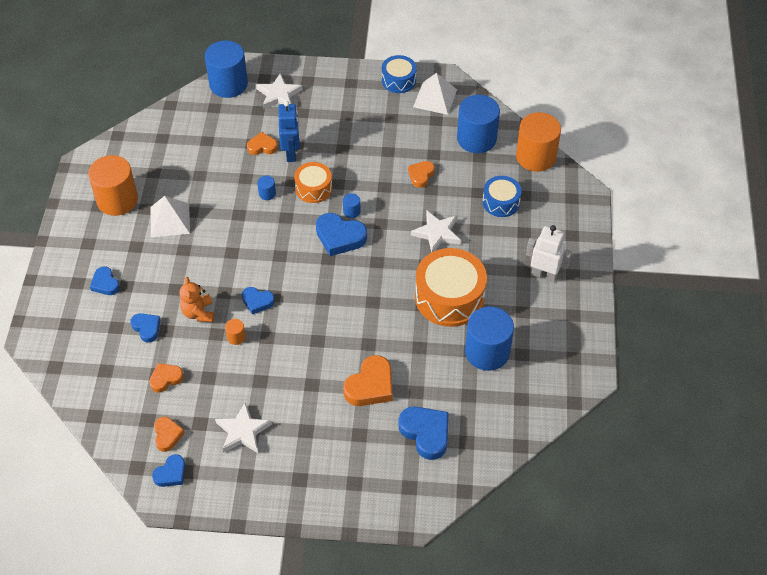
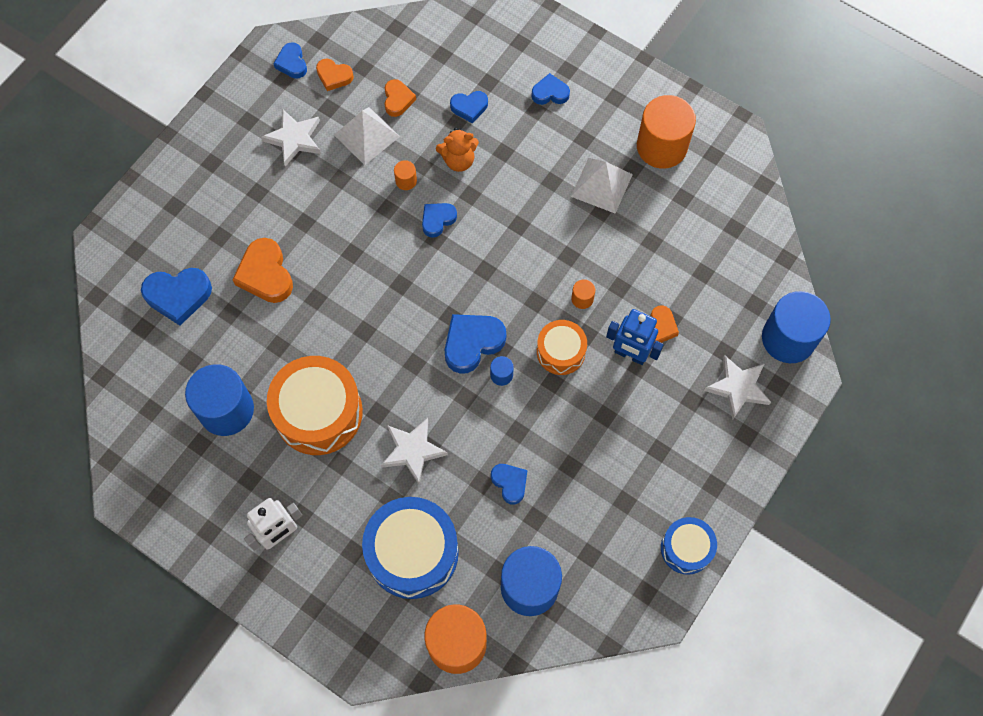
camera: 120 degrees right, 15 degrees up
(198, 313) = (458, 160): orange teddy bear -> orange teddy bear turned 150 degrees clockwise
(267, 193) = (582, 299): blue cylinder -> orange cylinder
(421, 175) = (510, 483): orange heart -> blue heart
(435, 98) = (629, 576): white pyramid -> white pyramid (366, 135)
(501, 202) = (412, 552): blue drum -> blue drum, size x1.77

